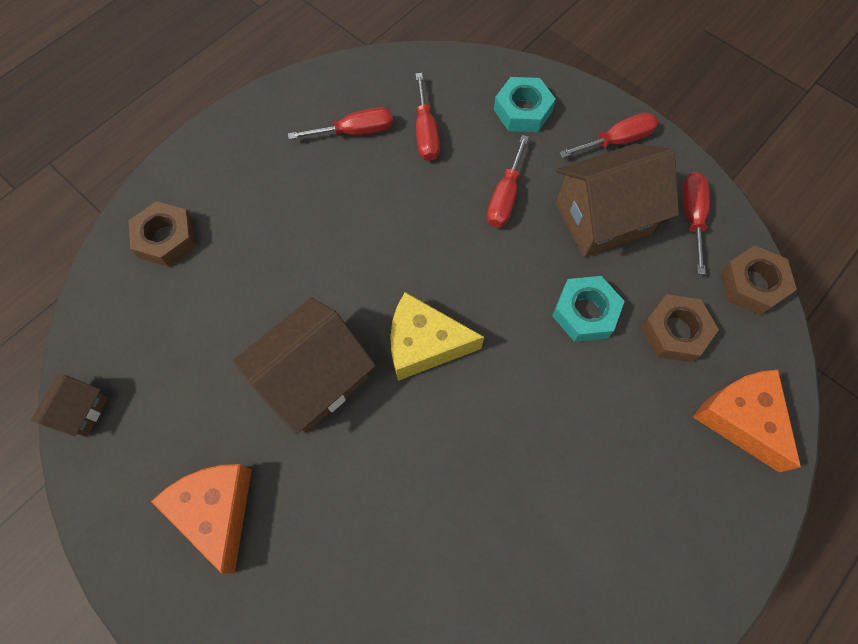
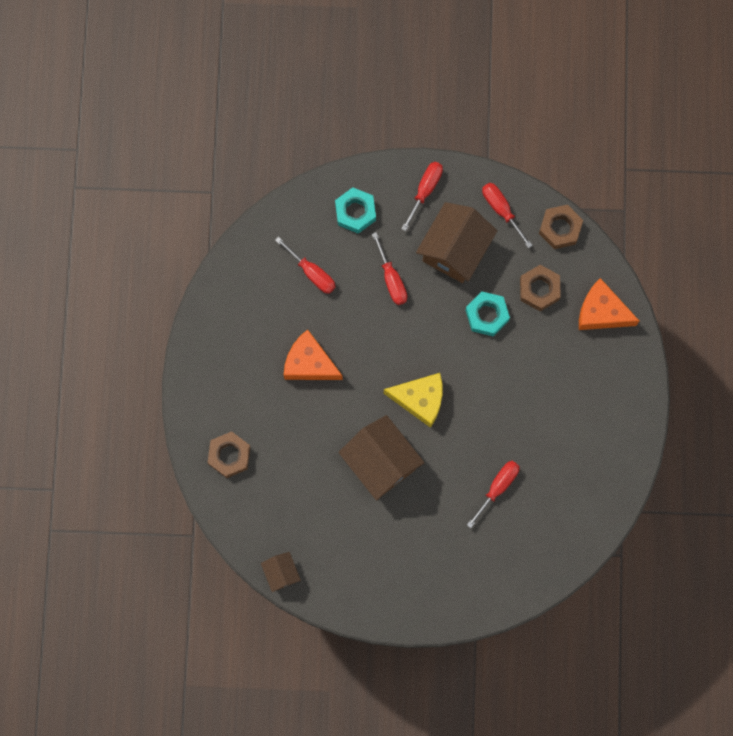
camera: 40 degrees left, 10 degrees up
(216, 510) = (393, 559): orange cheese -> orange cheese (309, 363)
(314, 379) = (381, 462): brown house -> brown house turned 45 degrees counterclockwise
(355, 132) = (271, 305): red screwdriver -> red screwdriver (498, 487)
(424, 344) = (420, 399): yellow cheese -> yellow cheese turned 135 degrees counterclockwise

